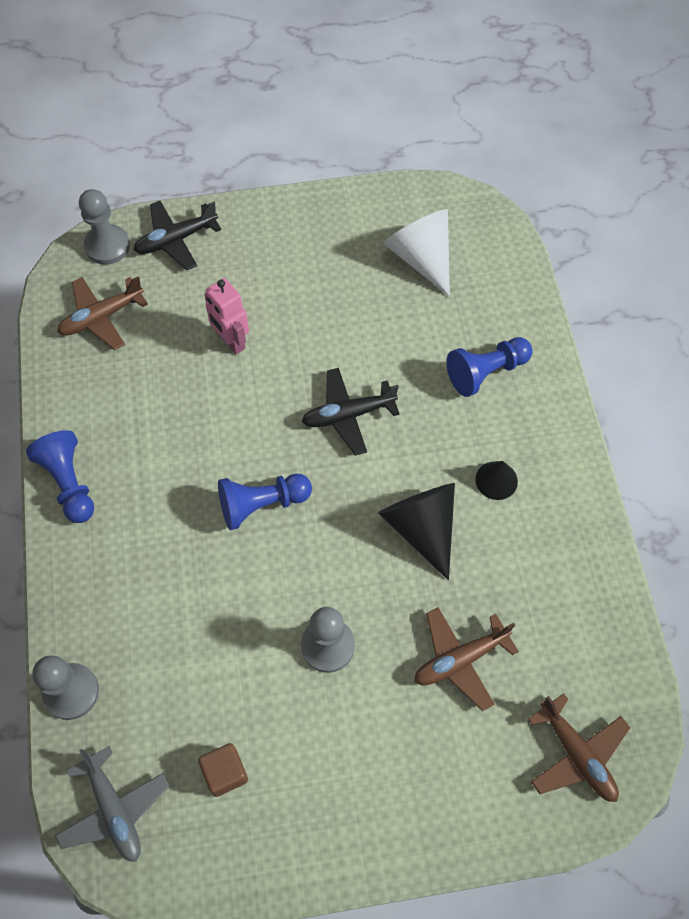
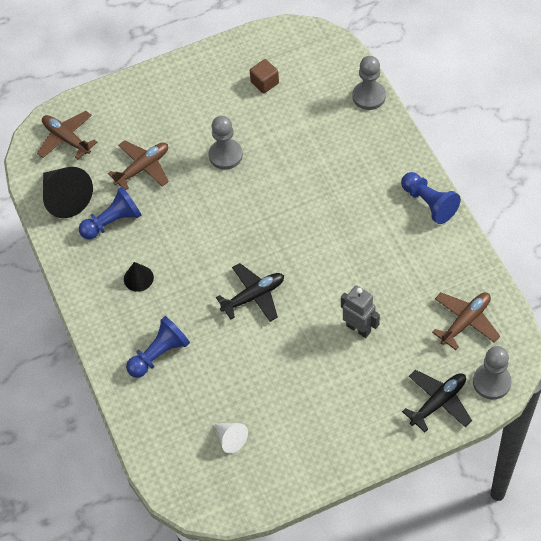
camera: 170 degrees right, 5 degrees down
(114, 809) = (319, 53): grey plane -> none
(231, 341) = (358, 328): pink robot -> grey robot
(262, 504) = (294, 223): blue pawn -> blue pawn (113, 222)
(421, 258) = (230, 439): white cone -> white cone, size x0.54
(422, 527) = (183, 235): black cone -> black cone (65, 198)

